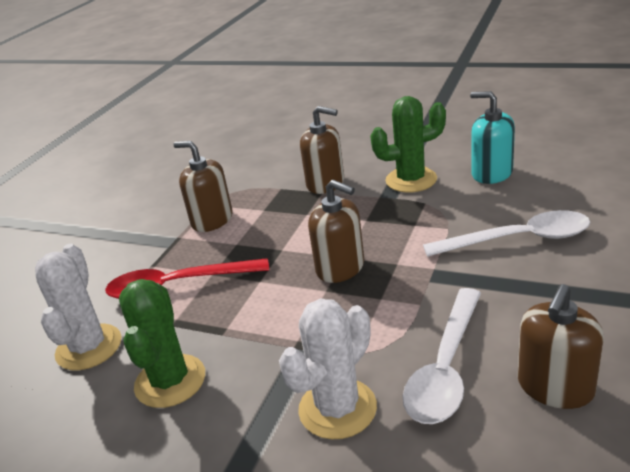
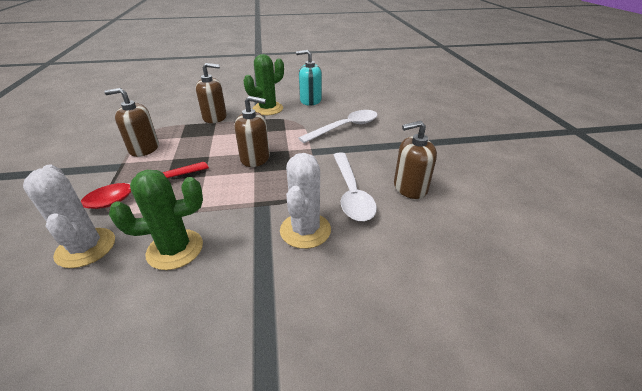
camera: 35 degrees left, 5 degrees up
(170, 381) = (175, 249): green cactus -> green cactus turned 75 degrees counterclockwise
(555, 387) = (410, 187): brown soap dispenser -> brown soap dispenser turned 75 degrees clockwise

